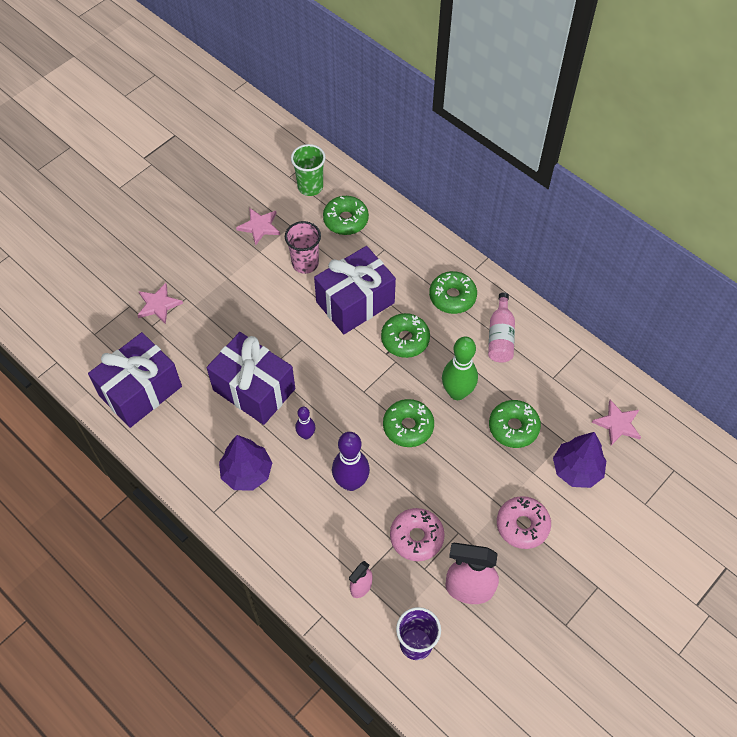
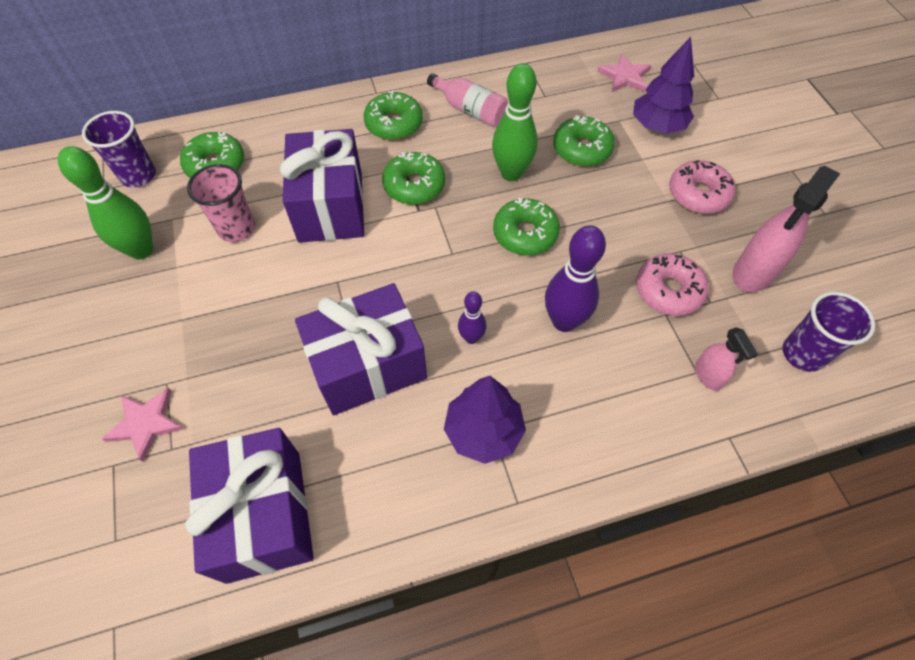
camera: 60 degrees left, 0 degrees up
(259, 227) = (141, 250): pink star -> green bowling pin
(310, 187) = (138, 175): green cup -> purple cup

